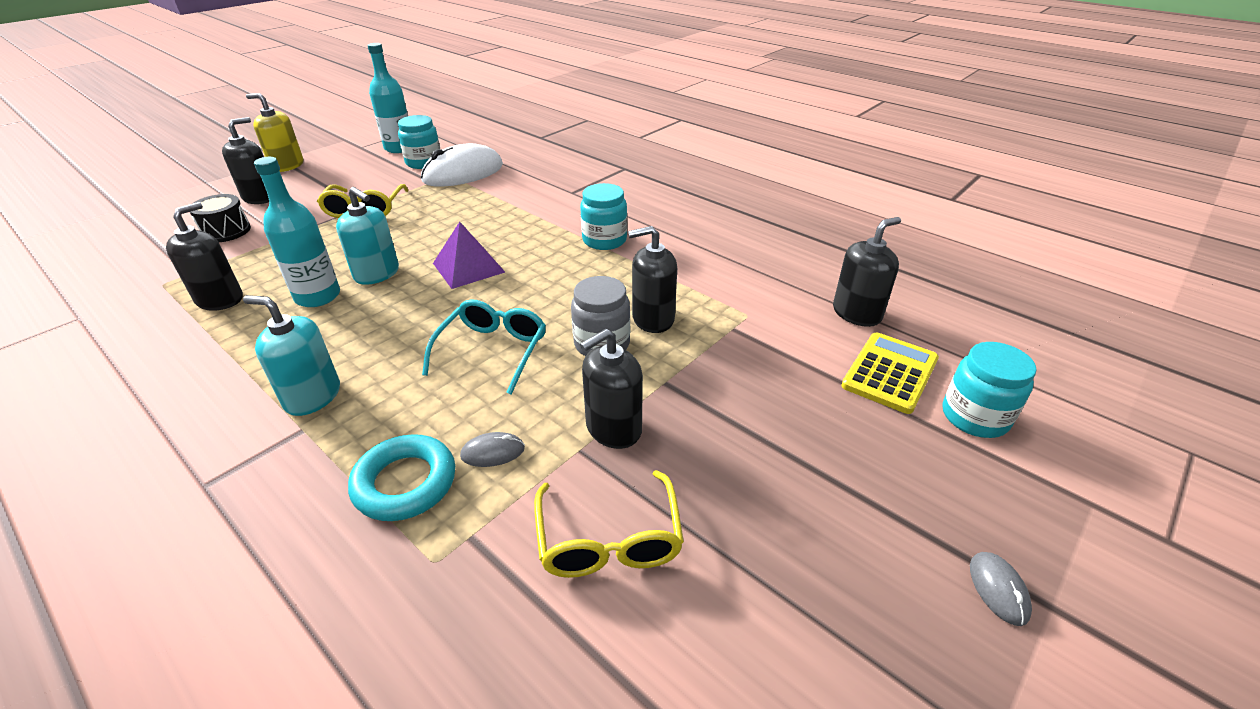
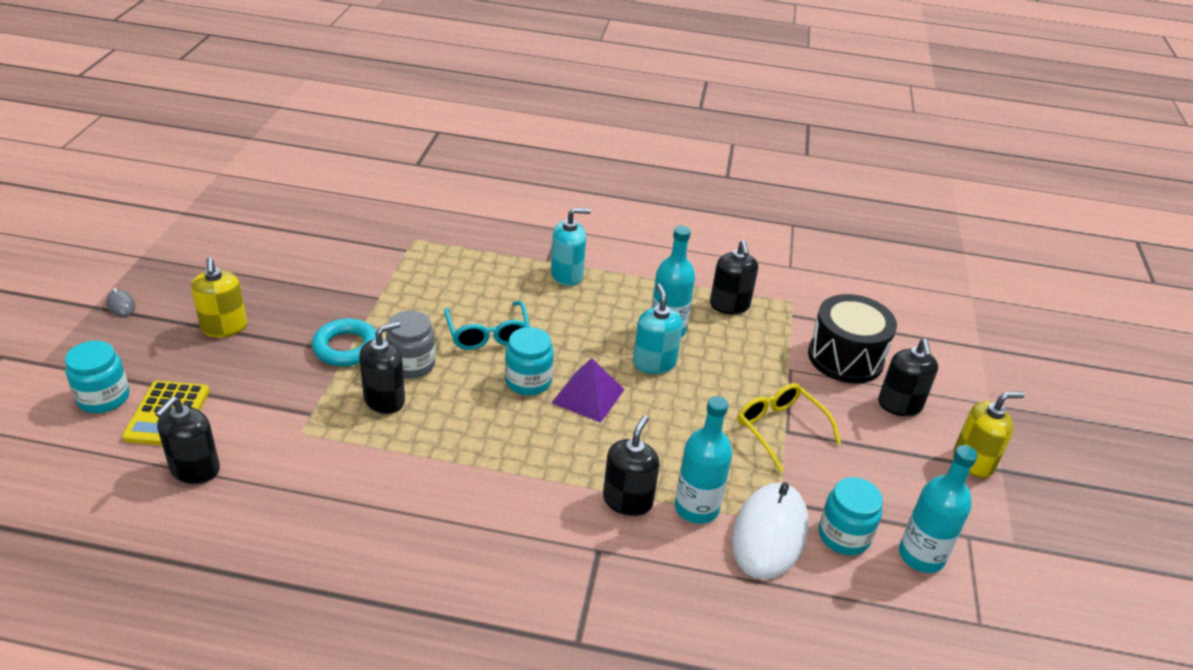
camera: 145 degrees right, 0 degrees up
(226, 231) = (845, 357): black drum -> black drum, size x1.70
(377, 274) = (654, 363): turquoise soap dispenser -> turquoise soap dispenser turned 75 degrees clockwise
(405, 483) = (461, 257): turquoise ring -> turquoise ring (346, 347)
(487, 192) = (696, 508): none -> turquoise bottle
(493, 452) = (428, 282): grey mouse -> none
(604, 240) = (493, 478): turquoise jar -> turquoise jar (528, 381)
(609, 540) = (335, 267): yellow glasses -> none
(613, 428) = (365, 314): black soap dispenser -> black soap dispenser (627, 500)
(816, 475) = (224, 327): none -> yellow soap dispenser

